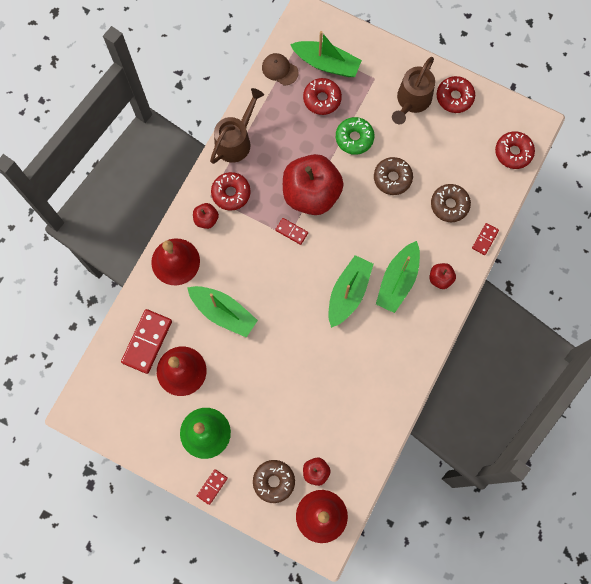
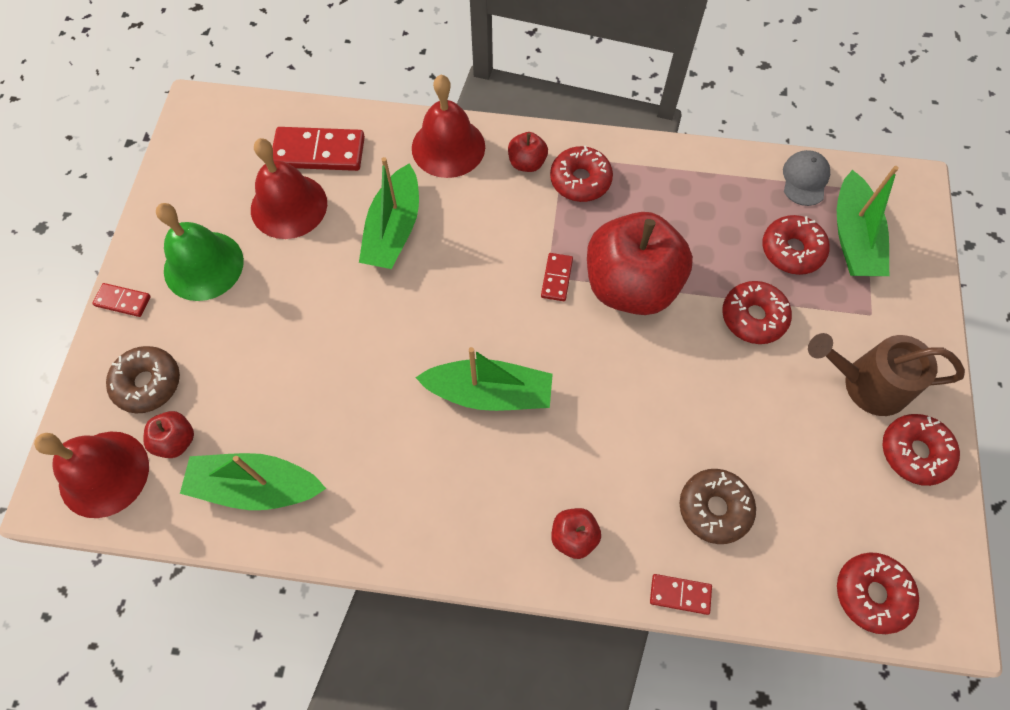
camera: 70 degrees right, 10 degrees down
(236, 140) = (664, 160): brown watering can -> none
(279, 70) = (805, 179): brown cap -> grey cap
(354, 138) = (753, 317): green donut -> red donut
(392, 178) = (715, 397): brown donut -> none
(398, 281) = (540, 464): green boat -> green boat (256, 487)

